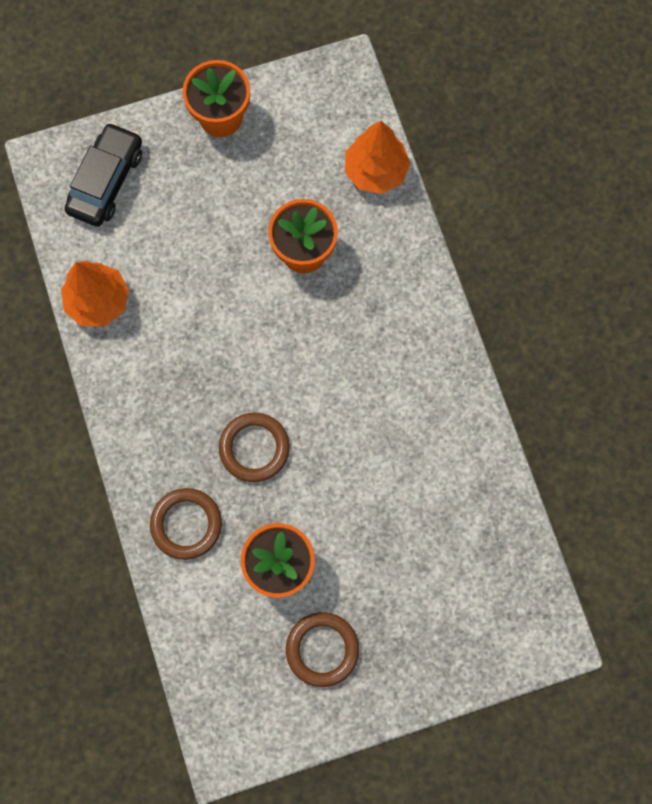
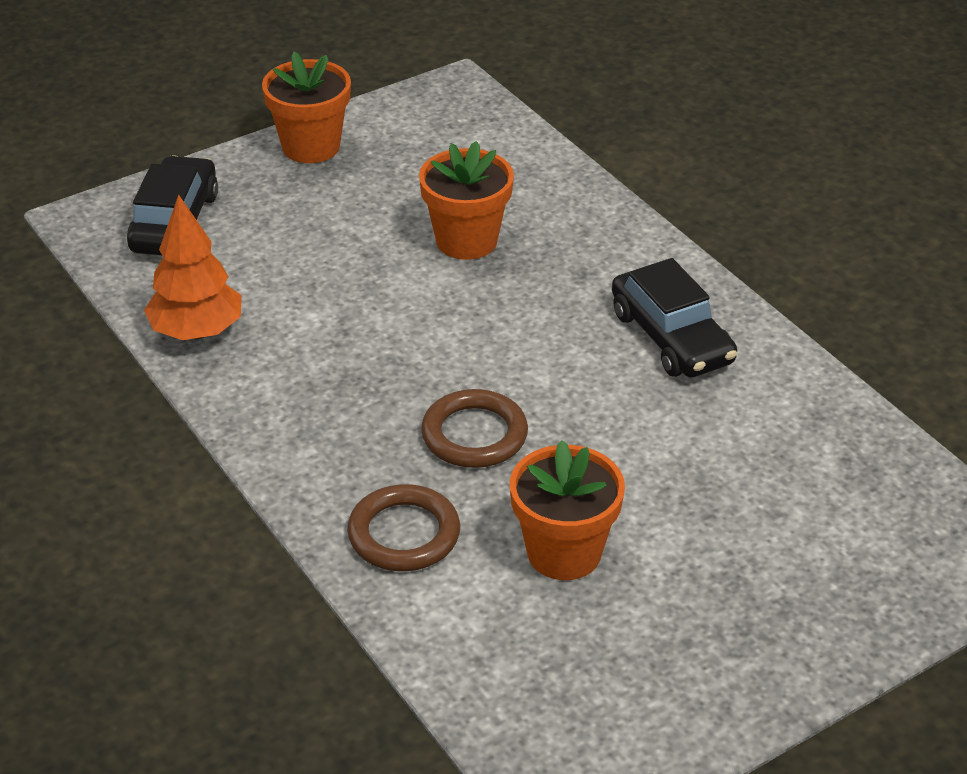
camera: 15 degrees left, 35 degrees down
(322, 649) = (670, 634): brown ring -> none
(376, 171) = (530, 159): orange tree -> none
(413, 389) = (671, 337): none -> black car

